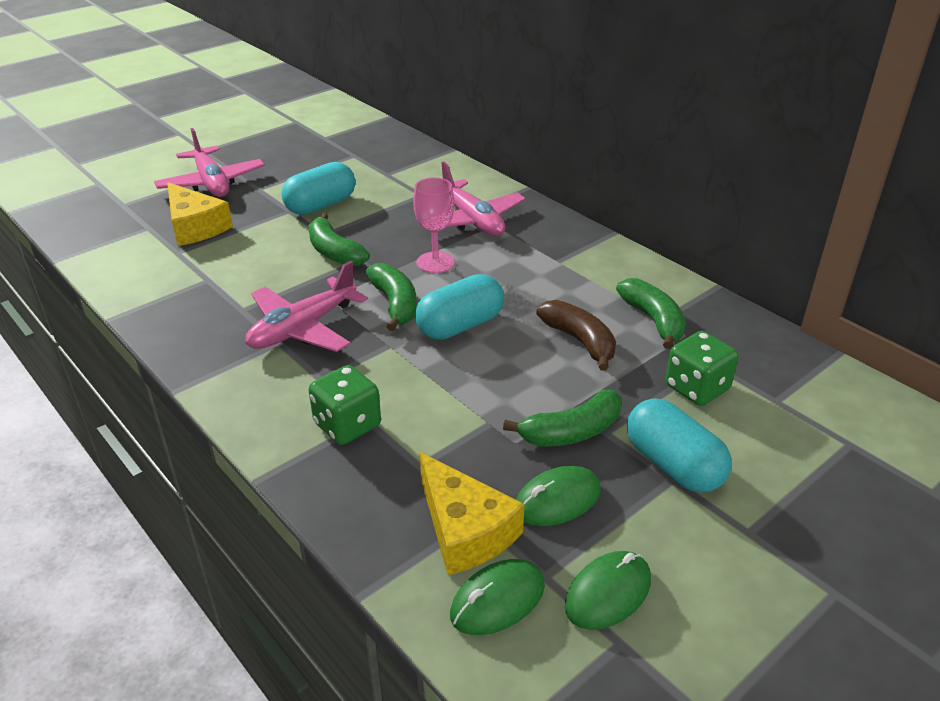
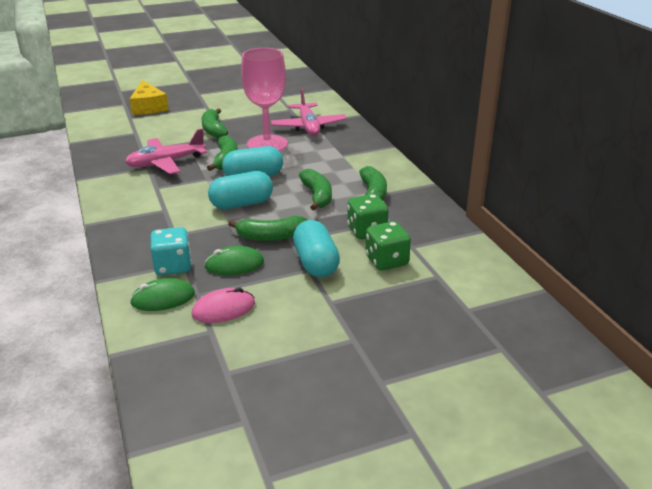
camera: 20 degrees right, 5 degrees down
(211, 183) = (174, 87): pink plane -> none
(321, 205) = (226, 106): turquoise capsule -> turquoise capsule (242, 204)
(347, 425) = (152, 210): green dice -> green dice (386, 261)
(435, 262) = (267, 144): pink goblet -> pink goblet, size x1.69
(465, 529) = (173, 266): yellow cheese -> turquoise dice
(580, 341) = (317, 196): brown banana -> green banana
(608, 593) = (223, 309): green mouse -> pink mouse

